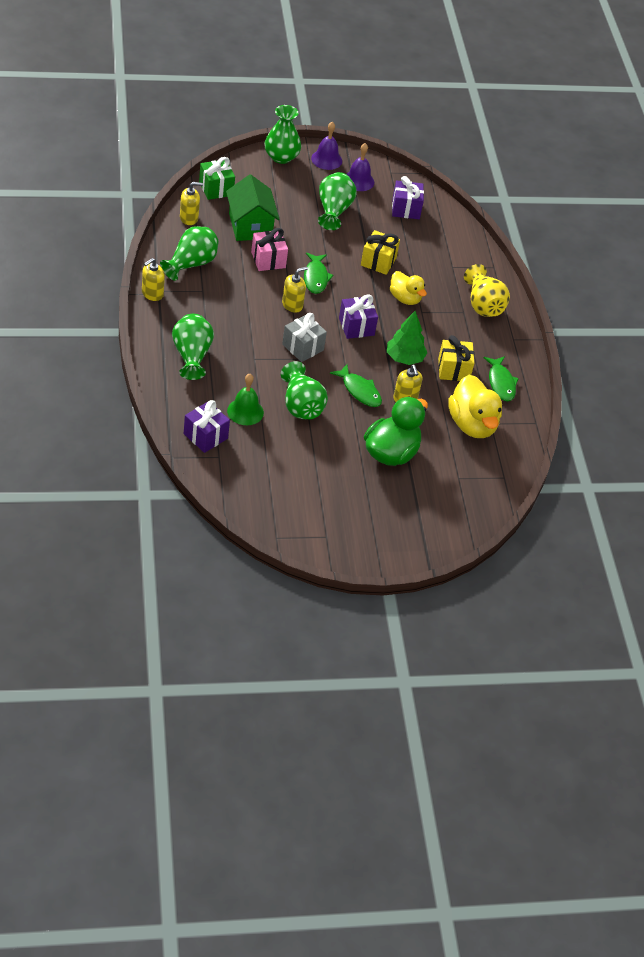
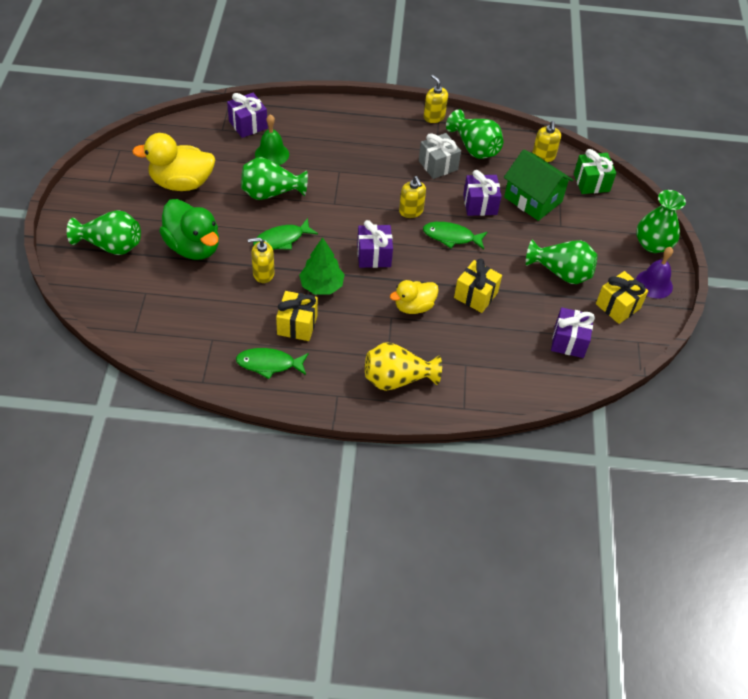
camera: 105 degrees right, 5 degrees up
(192, 356) = (348, 130): green vase -> green vase (111, 245)
(250, 226) = (533, 199): green house -> green house turned 45 degrees clockwise
(268, 260) = (480, 204): pink gift -> purple gift
(303, 347) = (349, 208): grey gift -> grey gift (438, 165)
(358, 181) = (618, 306): purple bell -> yellow gift
(472, 424) = (214, 322): yellow duck -> yellow duck (181, 183)

